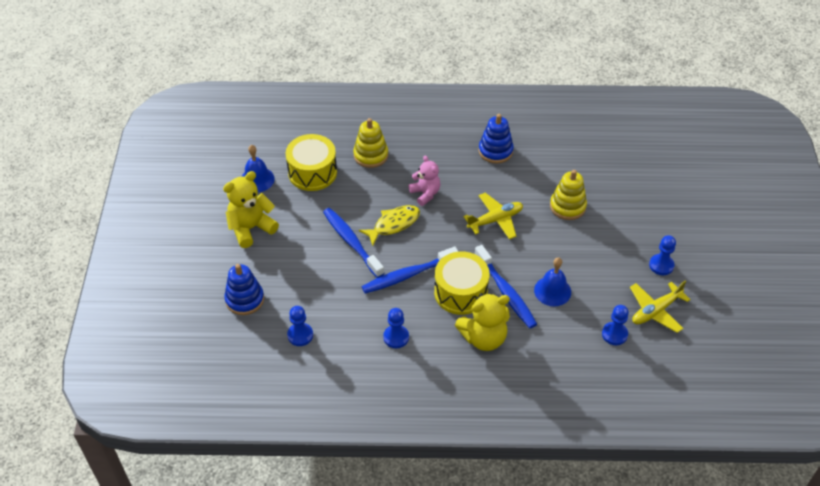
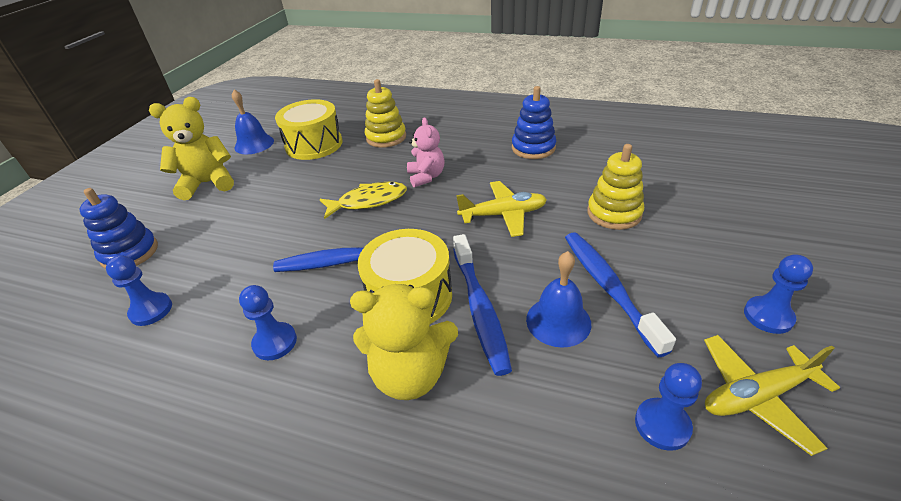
camera: 20 degrees right, 10 degrees down
(351, 242) = (305, 212): blue toothbrush -> blue toothbrush (608, 287)

